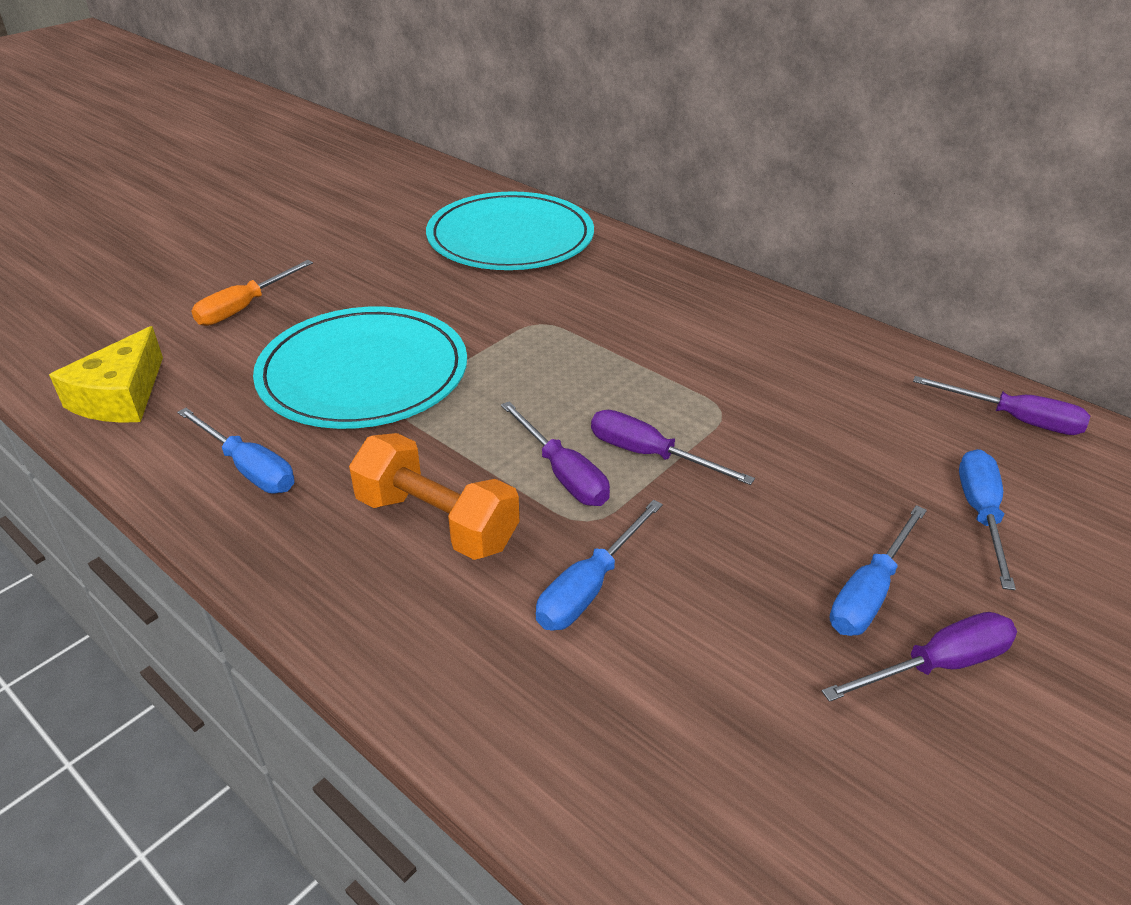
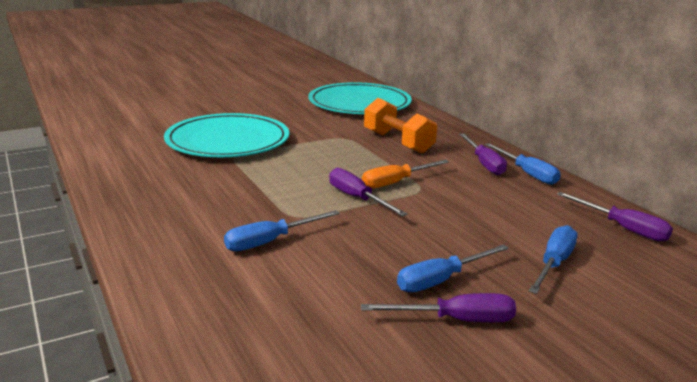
camera: 20 degrees right, 15 degrees down
(120, 396) = (101, 129): yellow cheese -> none
(244, 307) = (190, 108): orange screwdriver -> orange screwdriver (396, 182)
(248, 468) = (136, 164): blue screwdriver -> blue screwdriver (527, 173)
(437, 522) = (212, 200): orange dumbbell -> orange dumbbell (398, 142)
(562, 473) = (299, 196): purple screwdriver -> purple screwdriver (484, 163)

